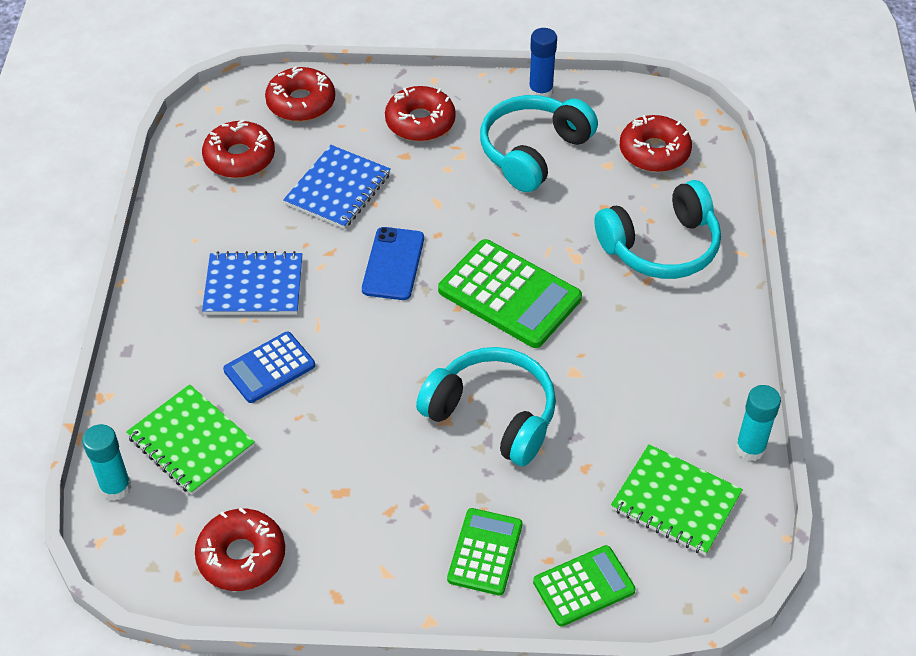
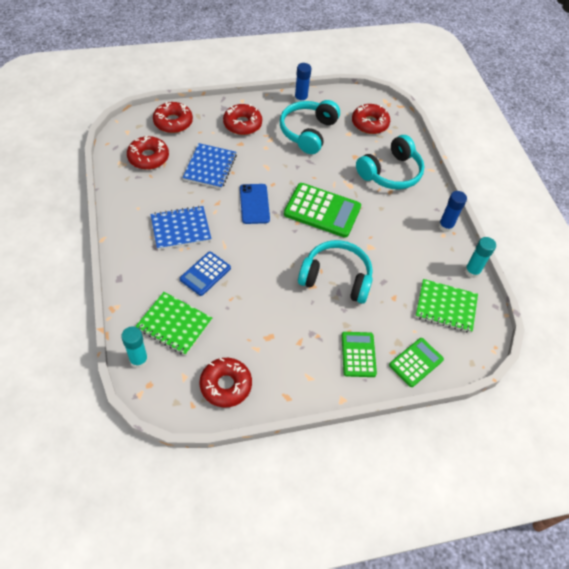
camera: 20 degrees left, 5 degrees up
(730, 359) = (445, 226): none -> blue glue stick

